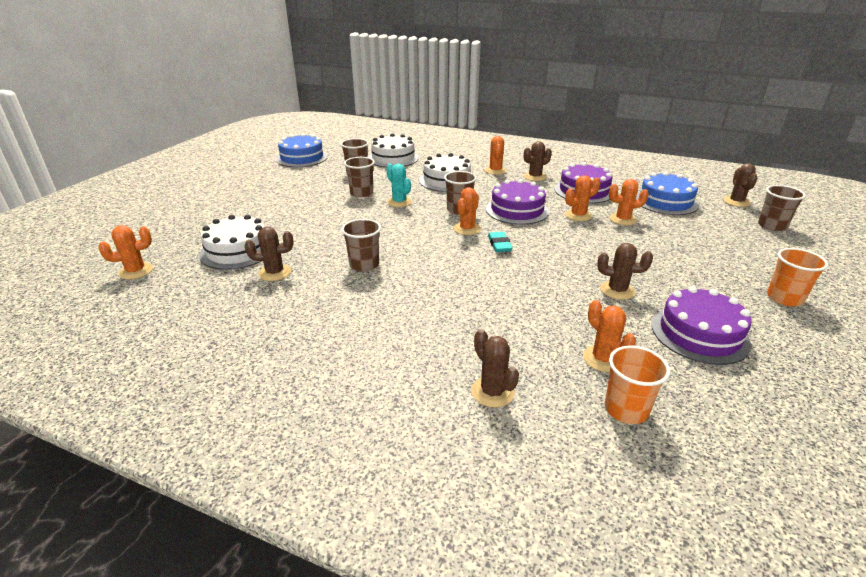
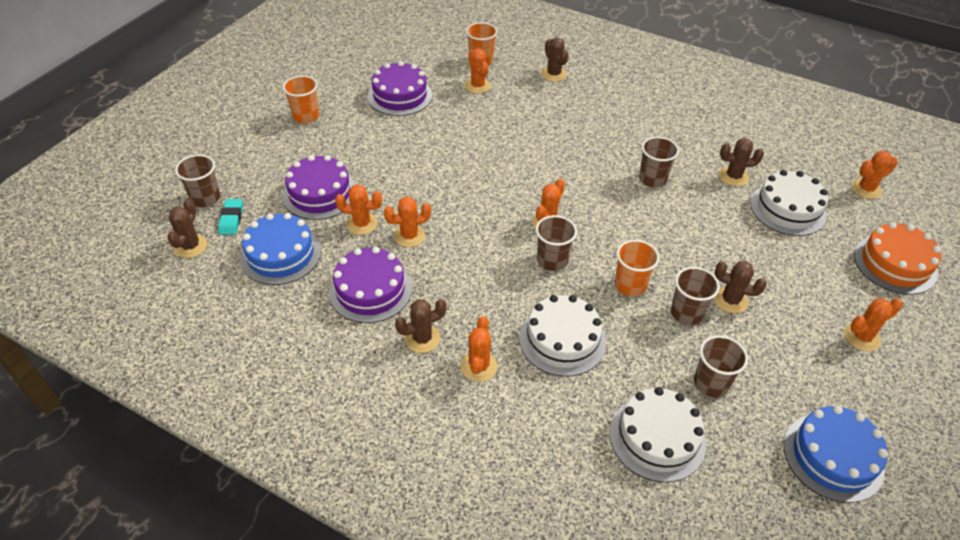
camera: 175 degrees left, 15 degrees up
(176, 223) = (894, 264): none -> orange cake
(245, 190) = (861, 337): none -> orange cactus
(399, 202) = (630, 285): turquoise cactus -> orange cup
(499, 245) = (517, 194): turquoise eraser -> turquoise eraser (231, 219)
(517, 210) = (479, 253): purple cake -> purple cake (320, 193)
(617, 290) = (433, 133): brown cactus -> brown cactus (730, 300)

